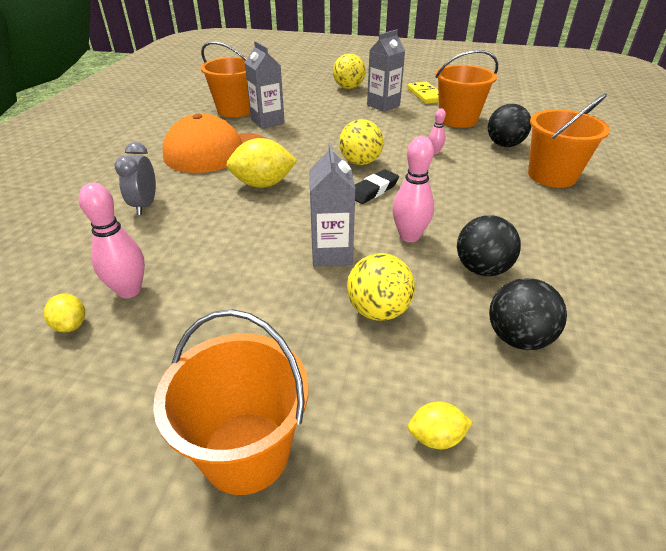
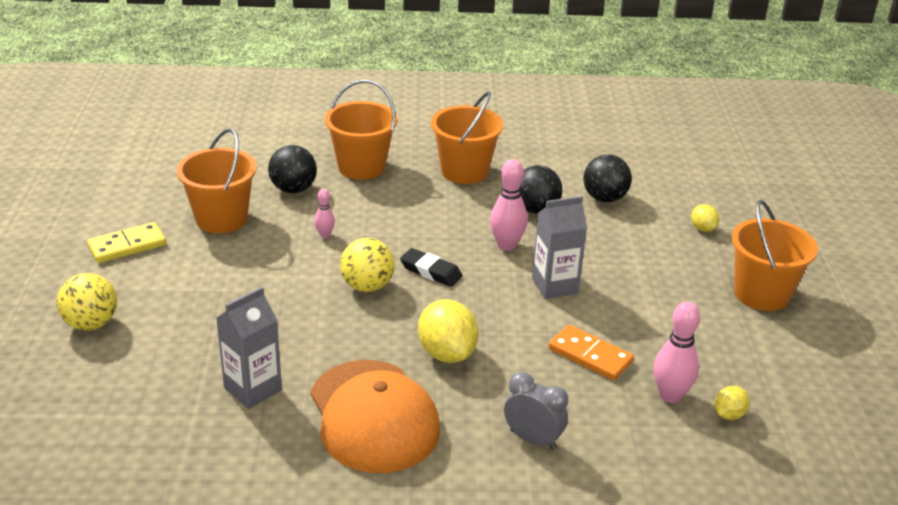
camera: 105 degrees left, 5 degrees down
(145, 205) = (533, 439): grey clock -> grey clock turned 135 degrees counterclockwise
(216, 253) = (590, 356): none -> orange domino
(235, 110) = (206, 438): orange bucket -> orange bucket (464, 171)
(378, 311) = (612, 255): yellow ball -> none
(383, 105) = (173, 282): grey carton -> none

